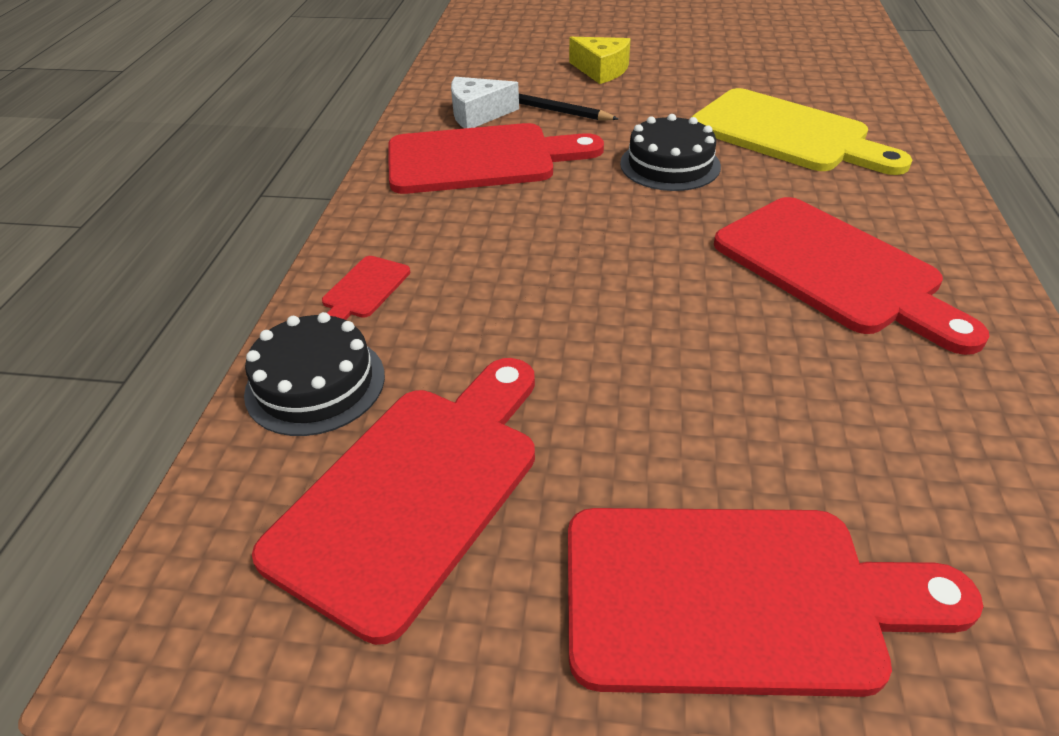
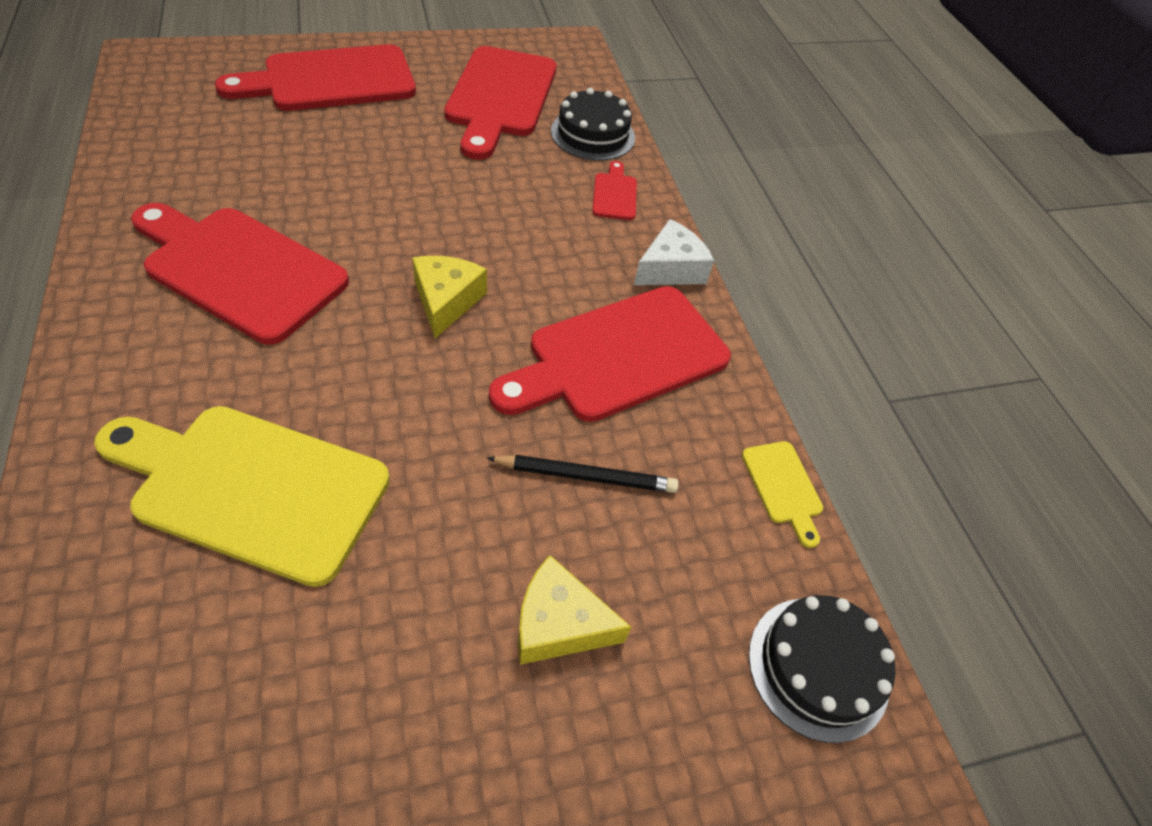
camera: 150 degrees right, 10 degrees up
(424, 91) = (783, 487): none -> yellow cutting board
(478, 114) = (676, 445): white cheese -> white cheese (670, 269)
(616, 214) = (446, 301): none -> yellow cheese
(670, 165) = (405, 388): black cake -> black cake (818, 667)

